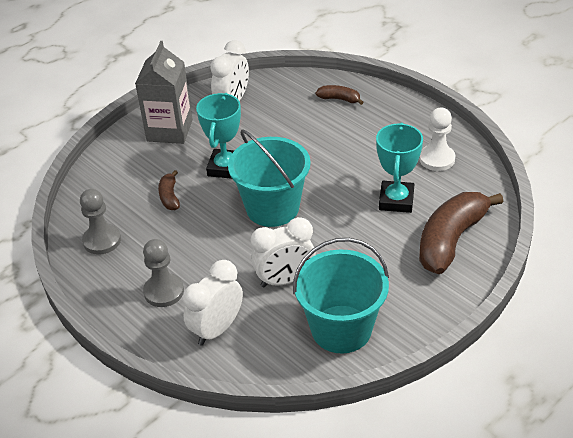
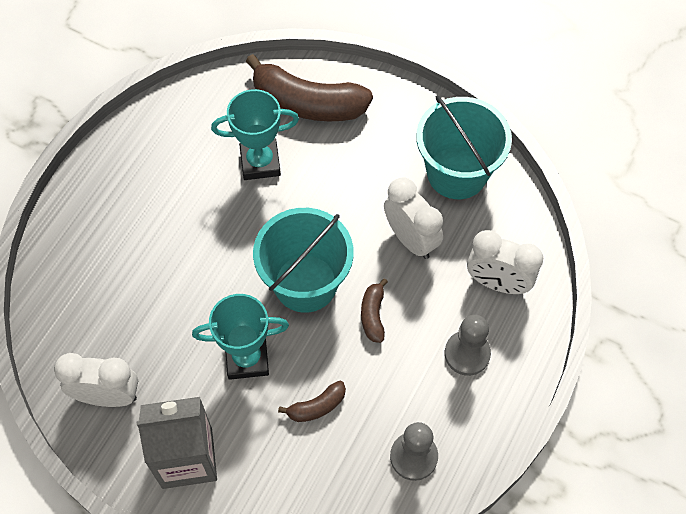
camera: 110 degrees left, 20 degrees up
(339, 99) = (81, 263): brown banana -> brown banana (373, 315)
(437, 159) = (180, 136): white pawn -> none

